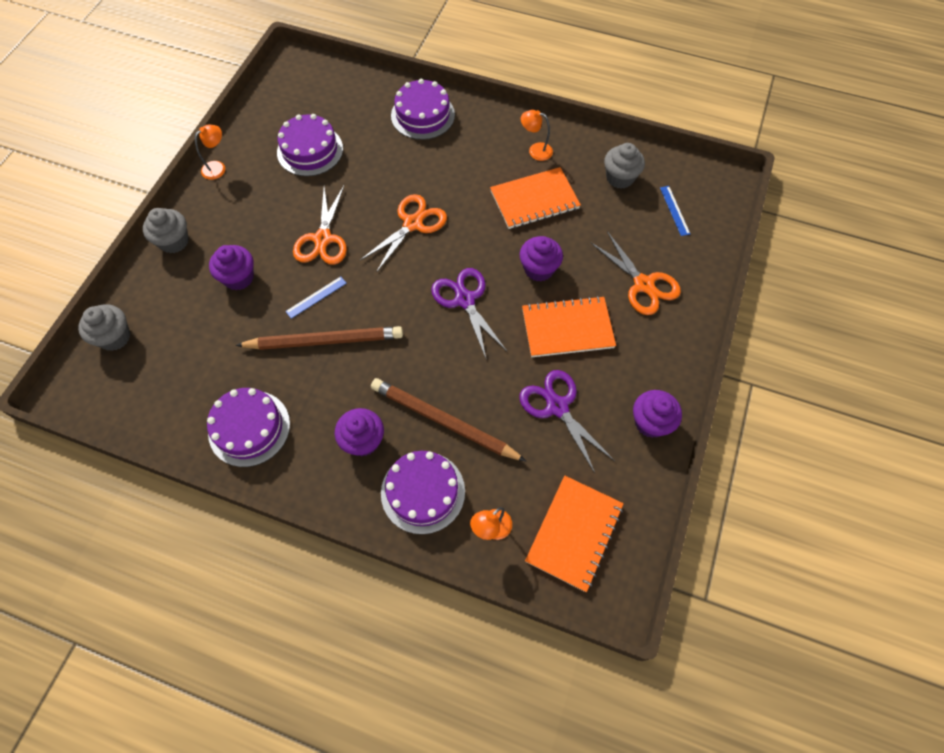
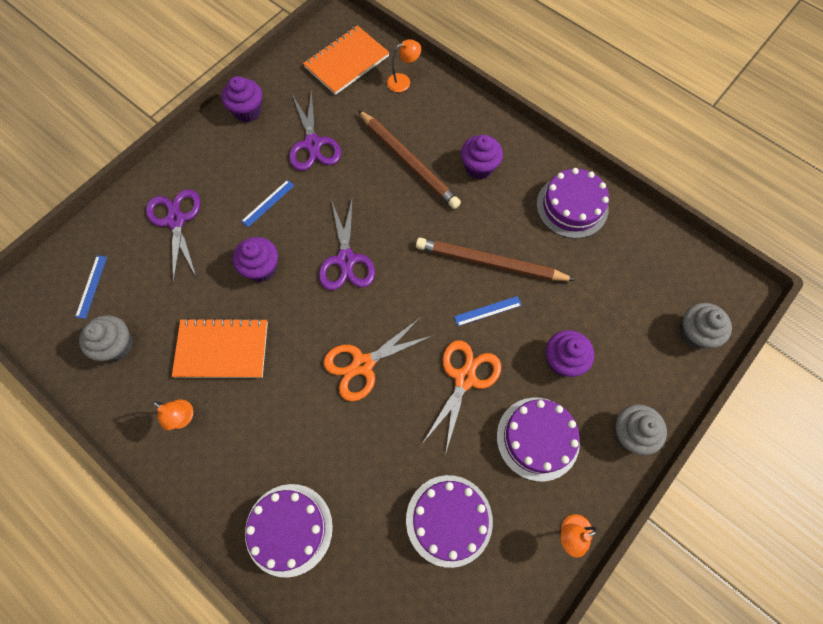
camera: 160 degrees left, 5 degrees up
(423, 492) = (444, 118): purple cake -> purple cake (538, 438)
(567, 328) = (268, 203): orange notebook -> blue ruler
(643, 284) = (176, 220): orange scissors -> purple scissors

